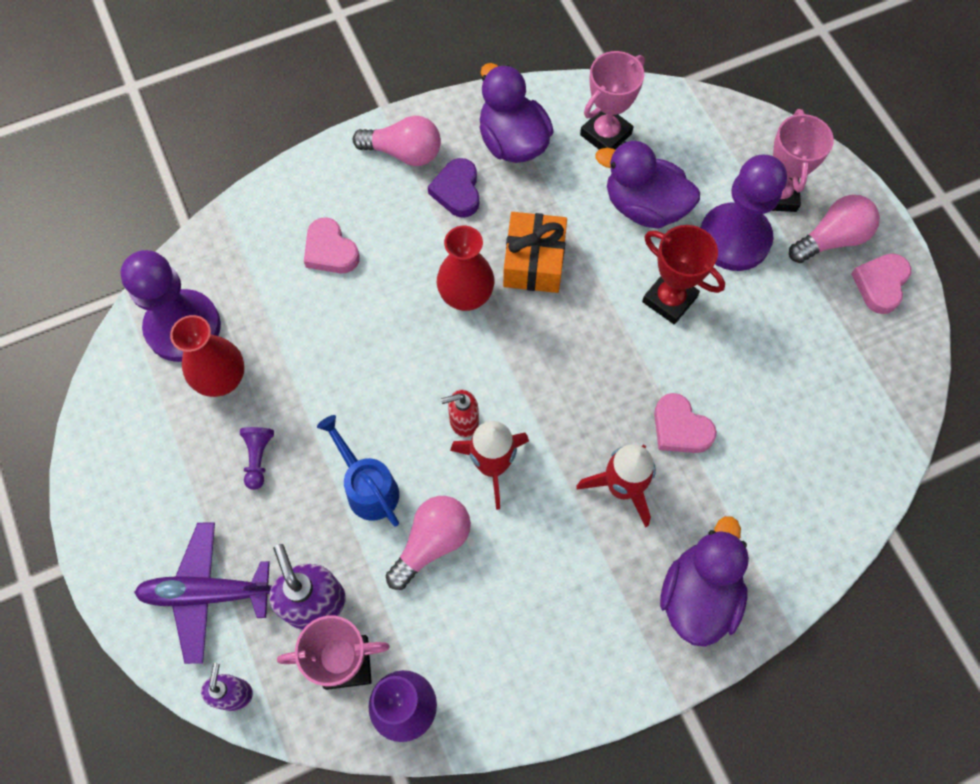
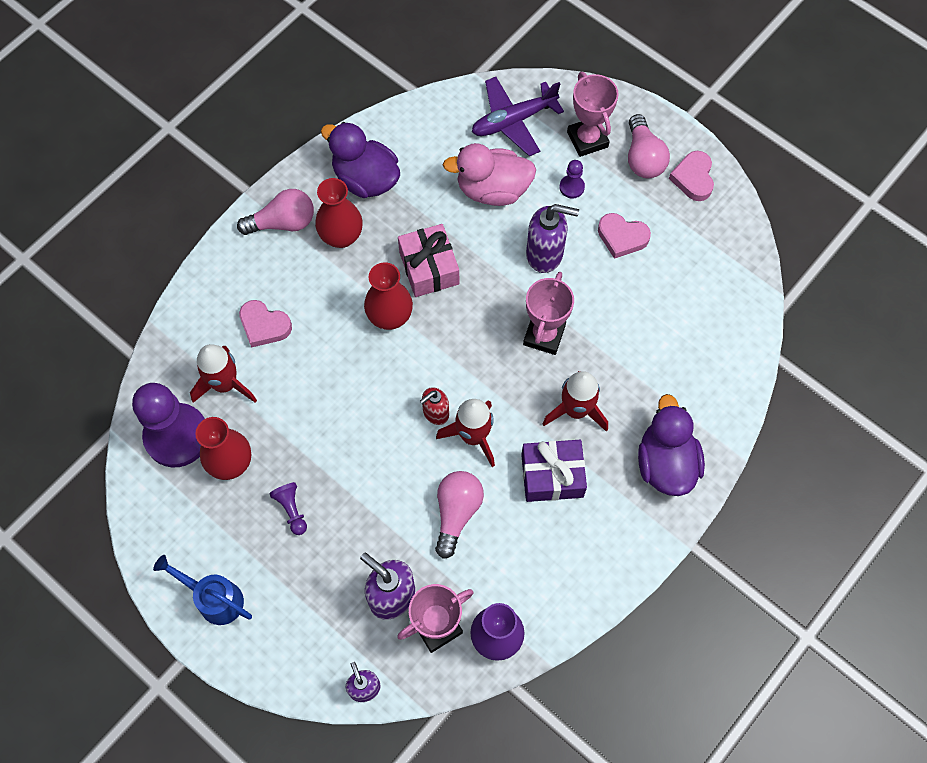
camera: 25 degrees left, 0 degrees up
(207, 593) = (305, 627): purple plane -> purple plane (513, 121)
(259, 294) = (225, 384): none -> red rocket
(368, 488) = (388, 494): blue watering can -> blue watering can (215, 599)
(457, 191) = (341, 236): purple heart -> red vase
(534, 262) = (429, 268): orange gift -> pink gift
(559, 550) = (552, 475): none -> purple gift
(605, 134) = (435, 143): pink trophy -> pink trophy (544, 335)
(644, 207) = (492, 189): purple duck -> pink duck
(669, 299) = (545, 254): red trophy -> purple soap dispenser
(680, 428) = (597, 348): pink heart -> pink heart (622, 237)
(734, 239) = (571, 187): purple pawn -> purple pawn, size x0.42
(831, 239) = (643, 158): pink light bulb -> pink light bulb turned 135 degrees clockwise

